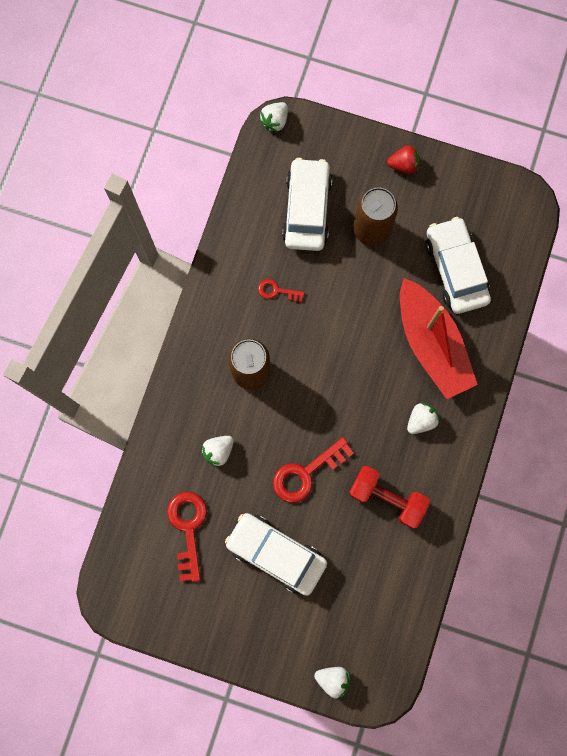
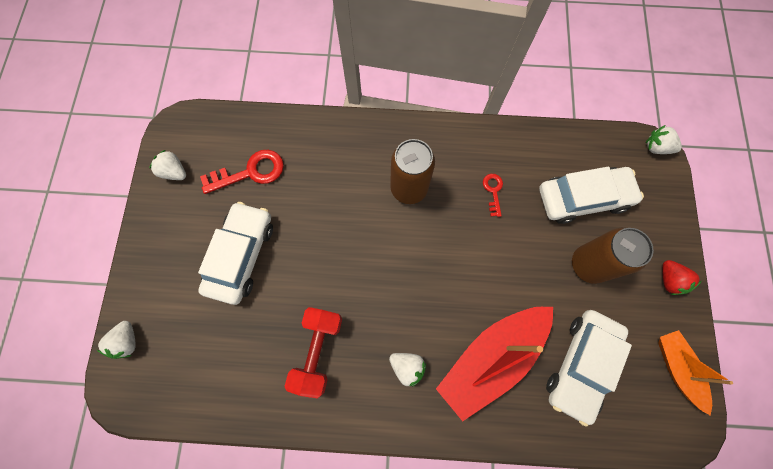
camera: 75 degrees right, 5 degrees down
(218, 451) = (326, 179): white strawberry -> white strawberry (174, 172)
(306, 473) = (324, 264): red key -> none
(455, 269) = (580, 364): white car -> white car turned 150 degrees clockwise
(478, 191) = (677, 369): none -> orange boat

